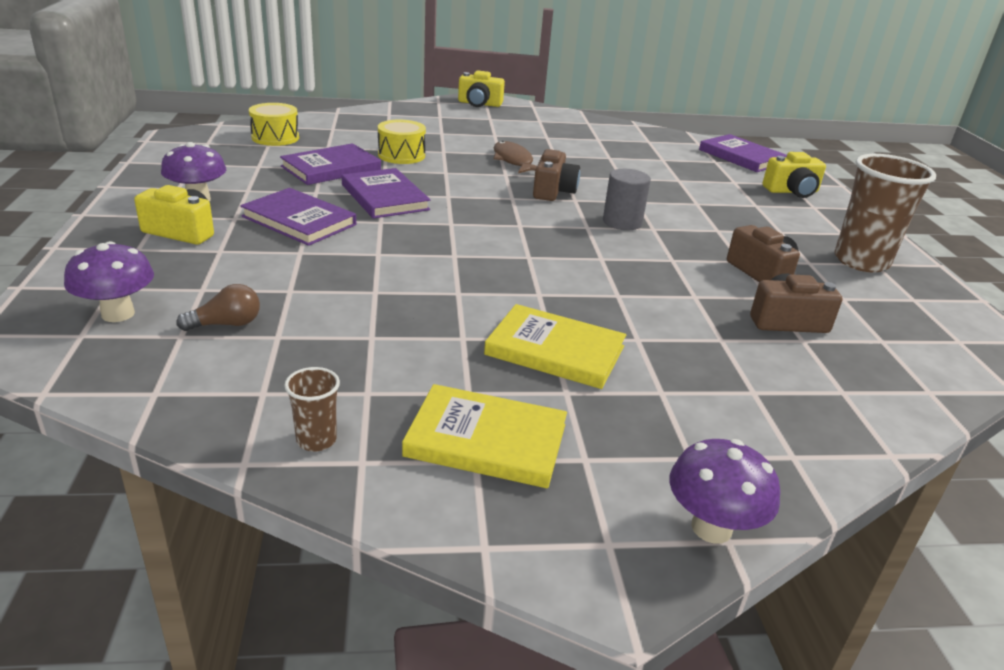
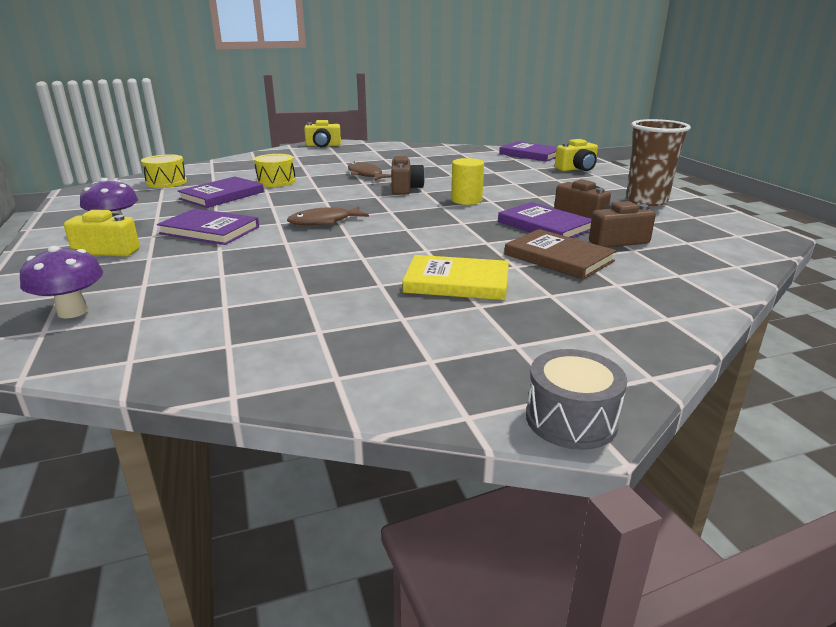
camera: 10 degrees left, 5 degrees down
(226, 324) = (175, 304): brown light bulb -> none
(316, 440) = (290, 369): brown cup -> none
(384, 197) = (274, 208): purple book -> purple book (544, 226)
(434, 229) = (324, 222): none -> brown fish
(486, 440) = (432, 346): yellow book -> none
(602, 578) = (571, 419): none -> grey drum
(622, 222) = (466, 200): grey cylinder -> yellow cylinder
(698, 336) = (558, 258): none -> brown book
(711, 528) = (634, 372): purple mushroom -> none

